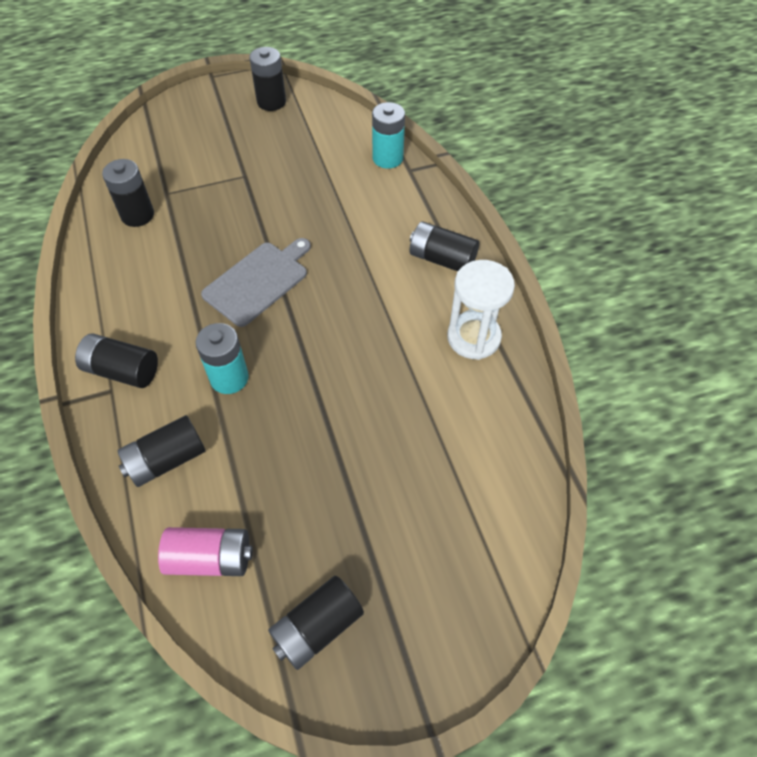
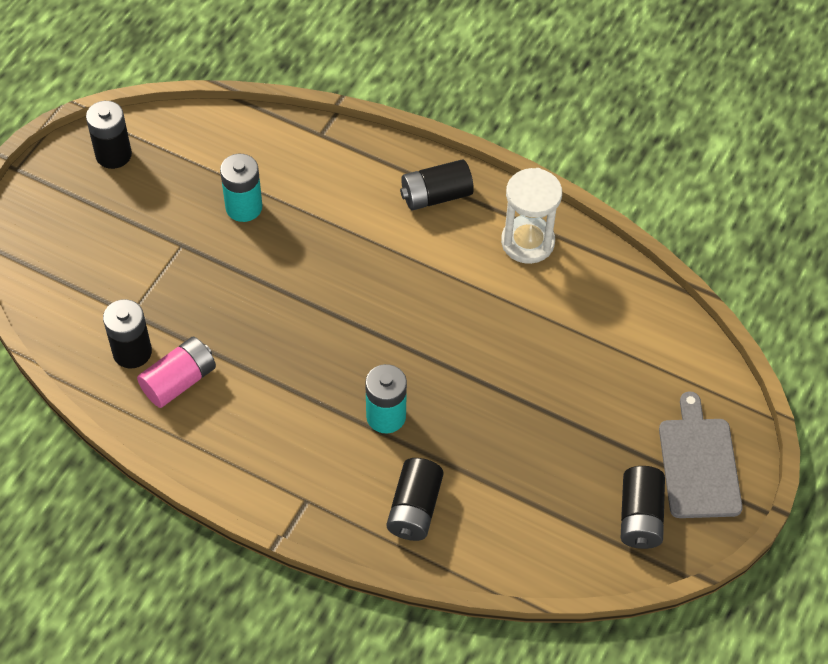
camera: 45 degrees left, 0 degrees up
(122, 370) = (295, 479): black battery -> none
(210, 558) = (525, 539): pink battery -> pink battery (179, 381)
(258, 281) = (313, 326): grey cutting board -> grey cutting board (699, 463)
(387, 158) = (289, 136): turquoise battery -> turquoise battery (244, 207)

